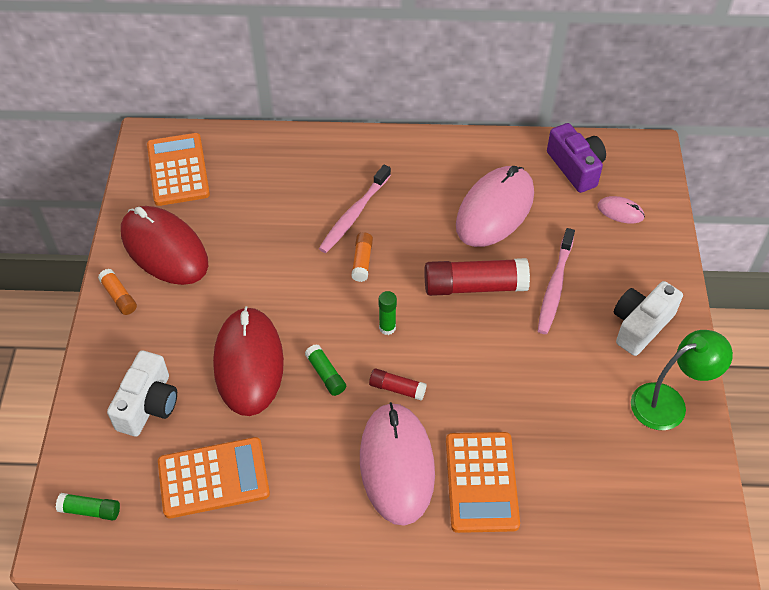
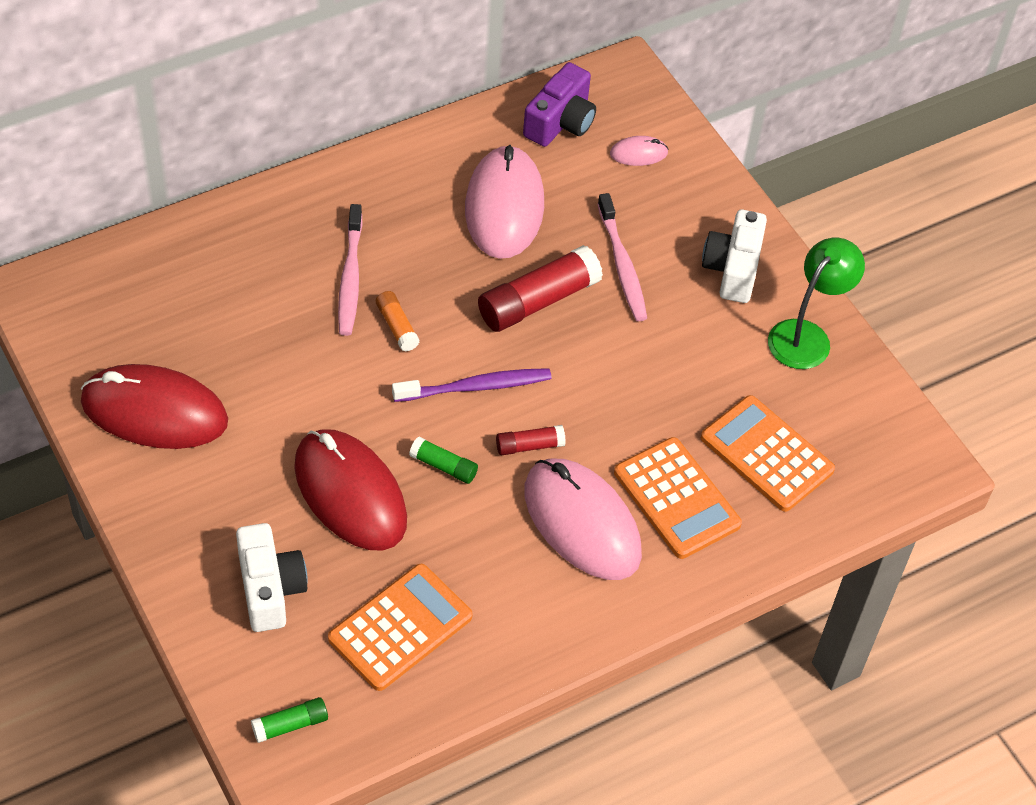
camera: 35 degrees left, 0 degrees up
(119, 296) = (142, 489): orange glue stick -> none
(178, 170) = (98, 313): orange calculator -> orange calculator (766, 454)
(387, 328) = (475, 387): green glue stick -> purple toothbrush
(575, 167) = (560, 122): purple camera -> purple camera turned 90 degrees clockwise

